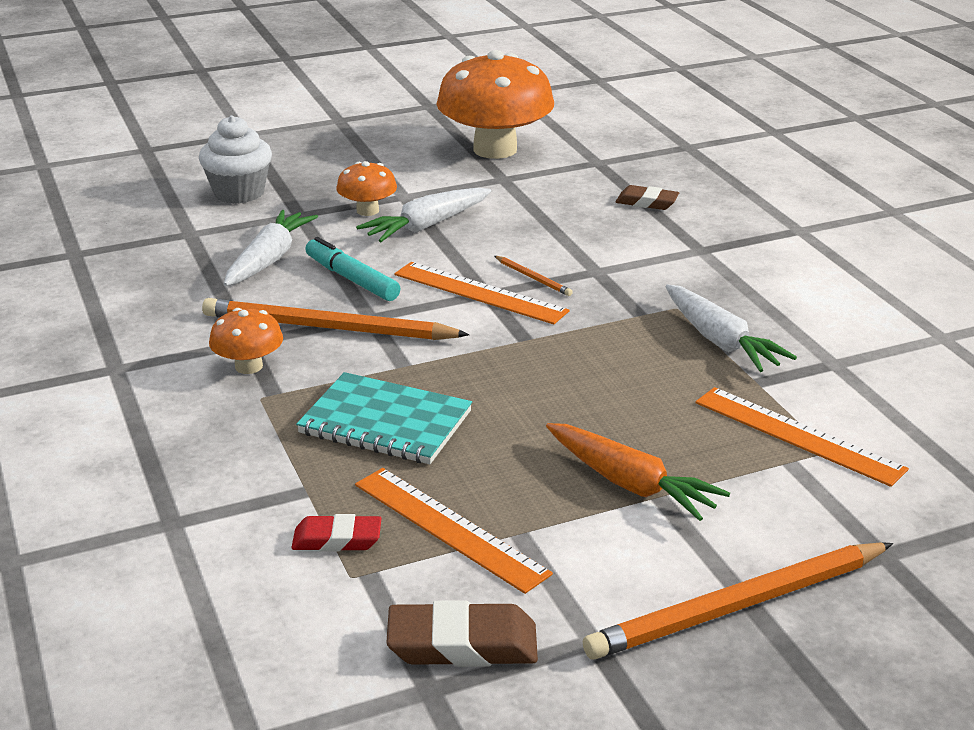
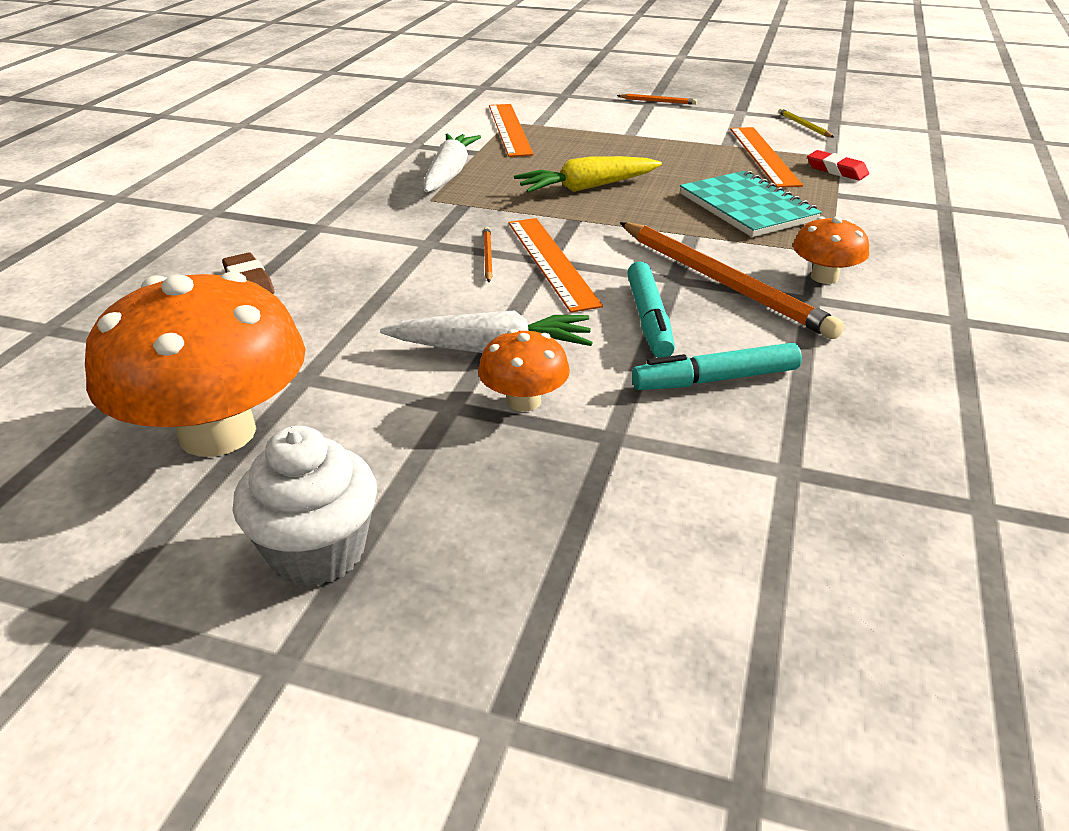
camera: 140 degrees left, 5 degrees up
(239, 193) = (657, 525): white cupcake -> white cupcake (317, 551)
(268, 260) = (715, 379): white carrot -> turquoise marker
(462, 644) = (804, 125): brown eraser -> yellow pencil
(569, 381) = (588, 187): none -> yellow carrot
(629, 483) = (636, 141): orange carrot -> none
(738, 606) = (658, 101): orange pencil -> orange pencil, size x0.42

